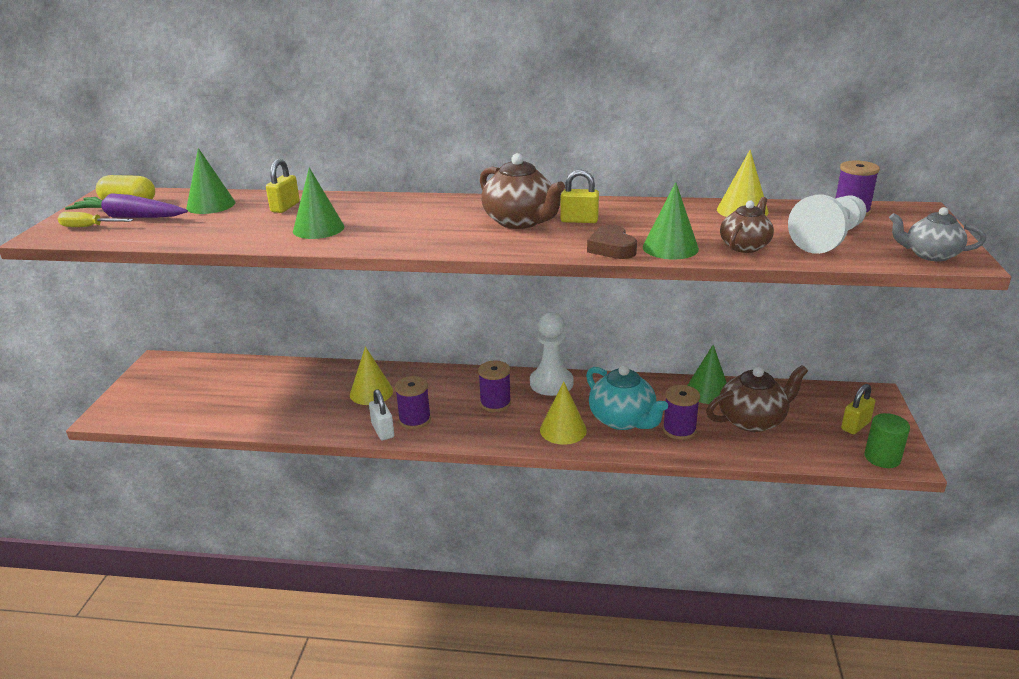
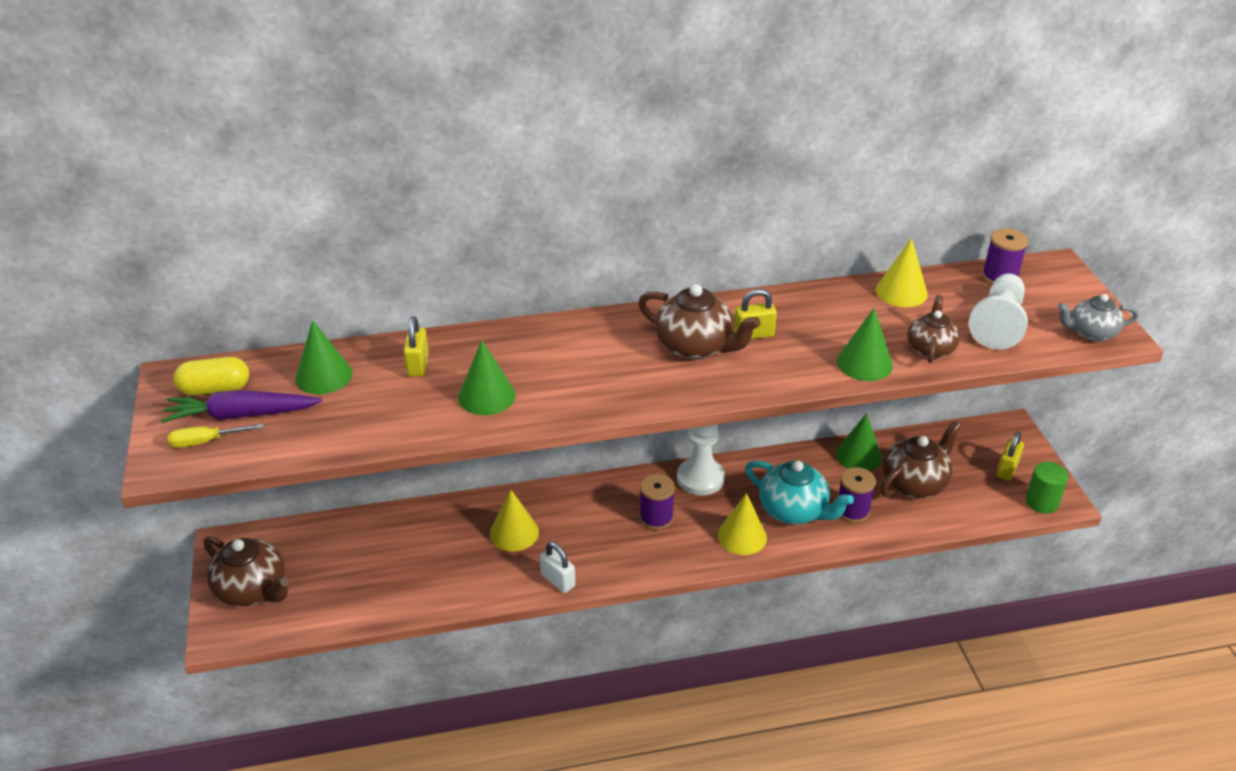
camera: 20 degrees left, 10 degrees up
(152, 392) = (252, 590): none -> brown teapot
(415, 420) = (583, 558): purple spool -> none
(611, 248) = (810, 374): brown heart -> none

